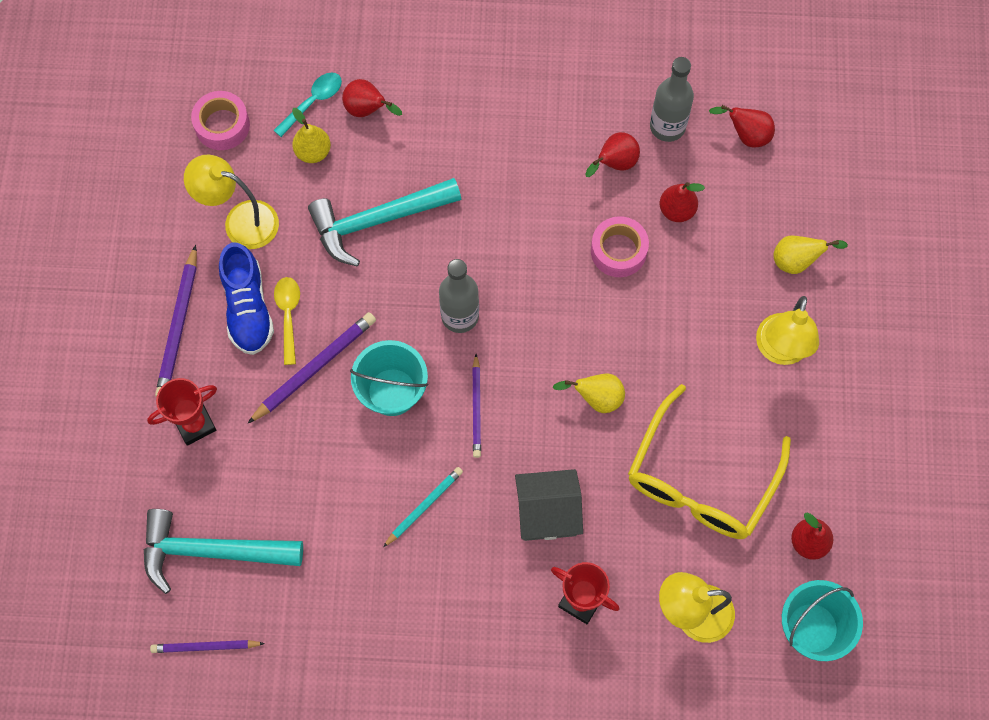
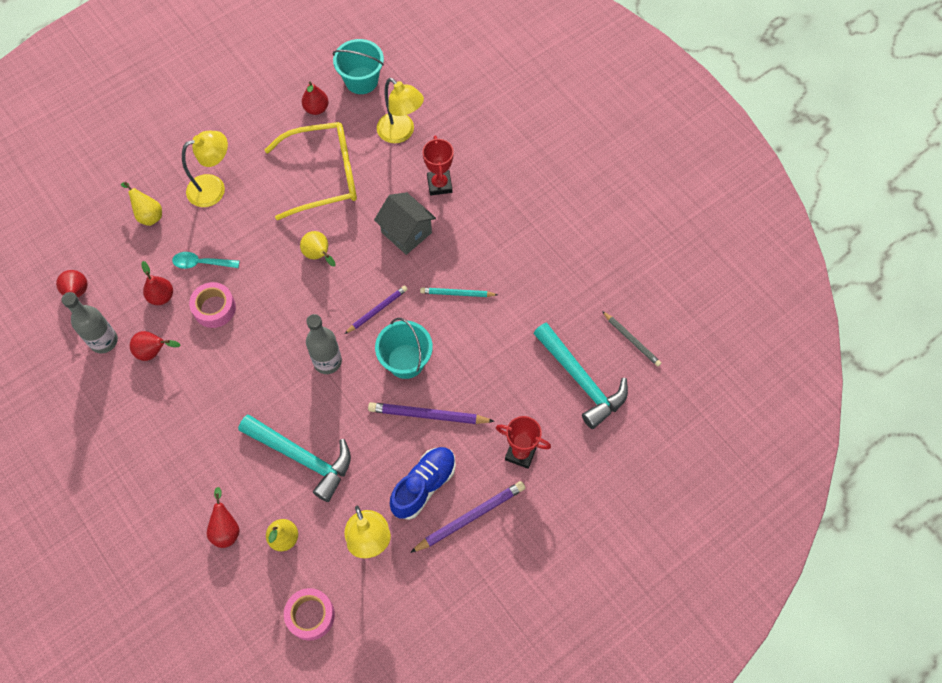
camera: 130 degrees left, 5 degrees down
(205, 647) = (631, 340): purple pencil -> grey pencil
(288, 316) = (408, 458): yellow spoon -> none
(313, 102) = (247, 570): turquoise spoon -> turquoise spoon (201, 263)

